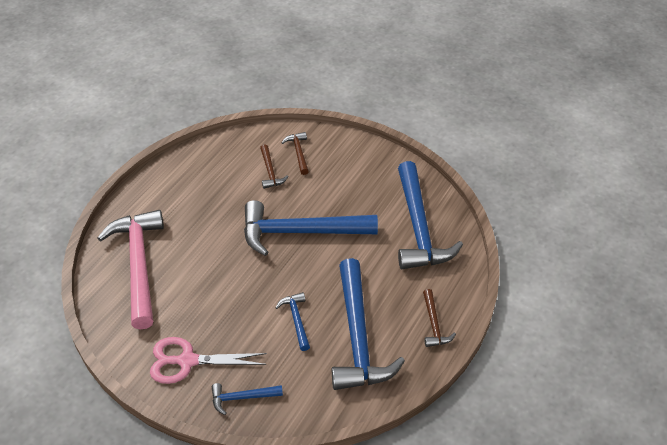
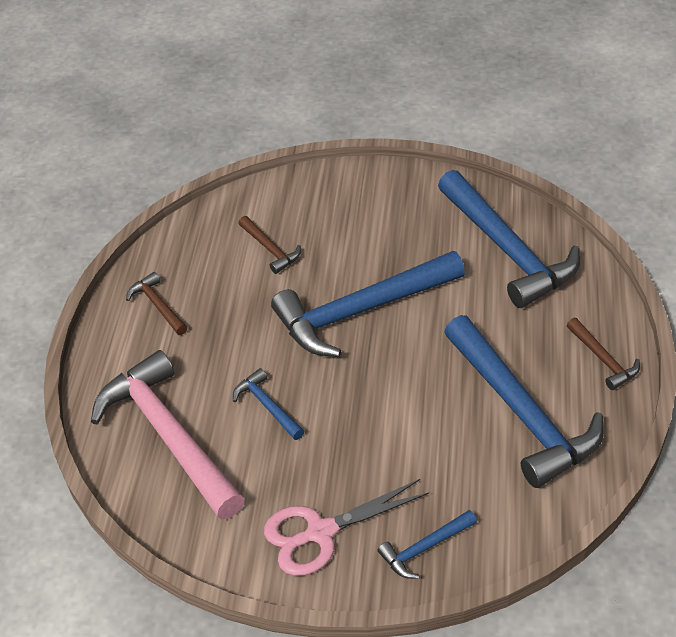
camera: 20 degrees left, 0 degrees up
(296, 320) = (429, 422): blue hammer -> blue hammer (267, 406)
(298, 153) = (292, 212): brown hammer -> brown hammer (158, 305)

